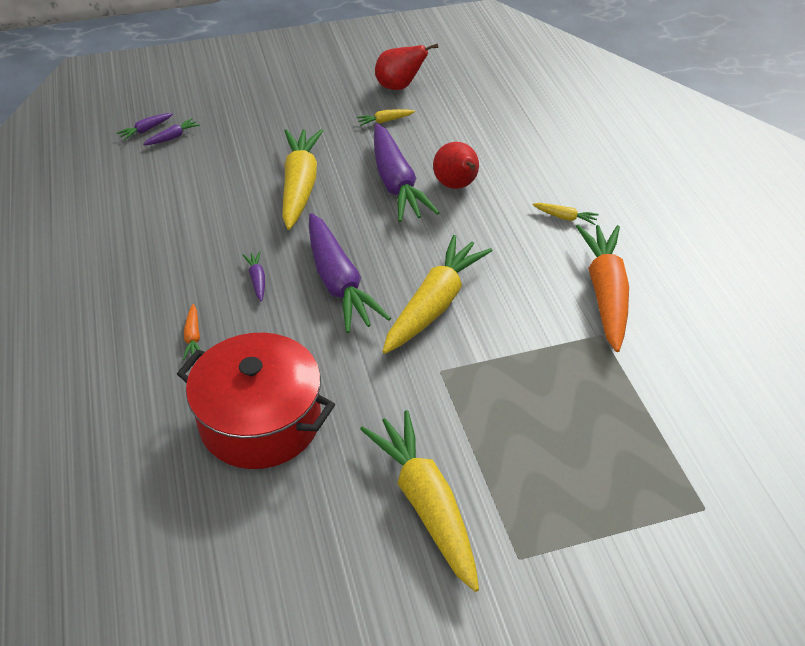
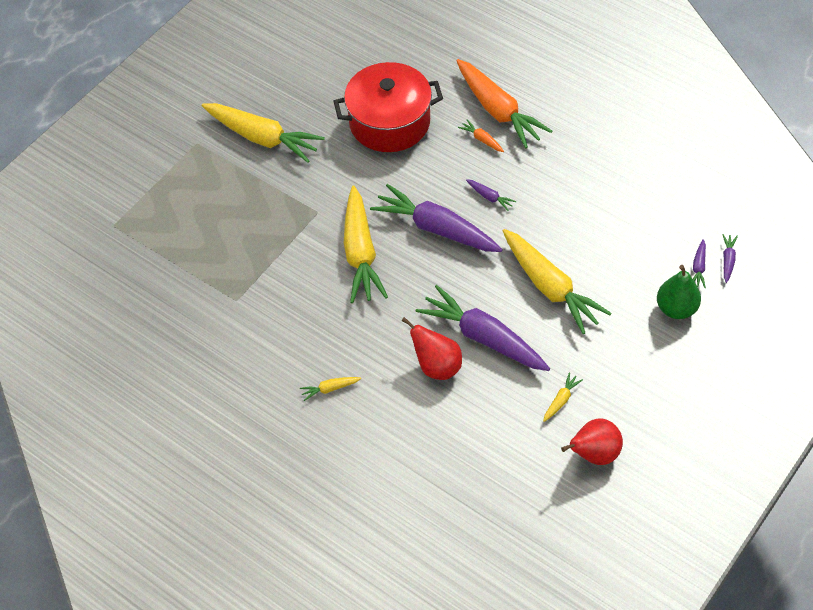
camera: 145 degrees right, 10 degrees up
(228, 124) = (676, 308): none -> green pear
(605, 293) = (254, 335): orange carrot -> orange carrot (498, 110)

